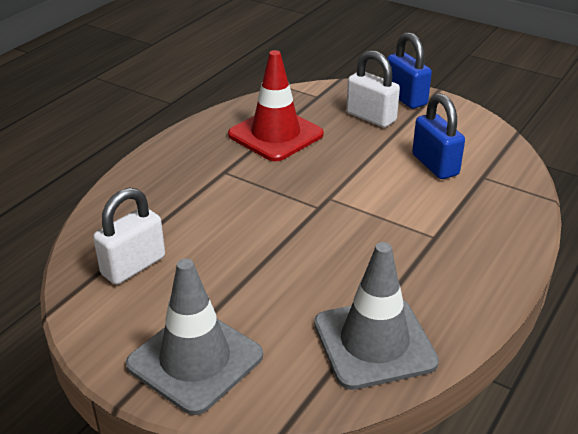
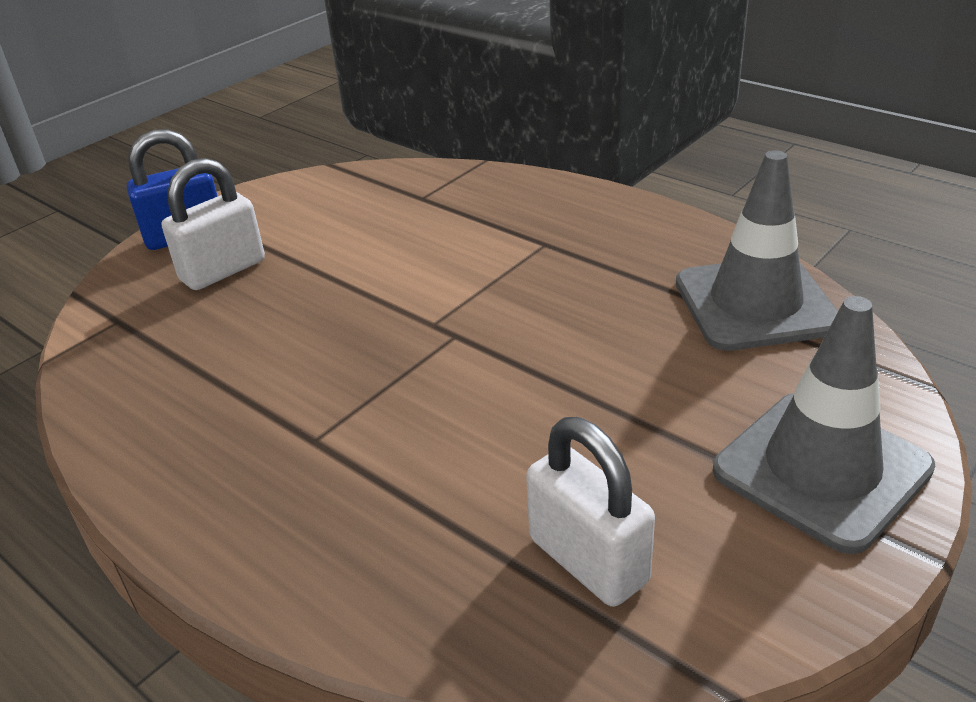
camera: 80 degrees left, 0 degrees up
(275, 134) = (220, 372): red traffic cone -> none
(435, 165) = (381, 228): blue padlock -> none

